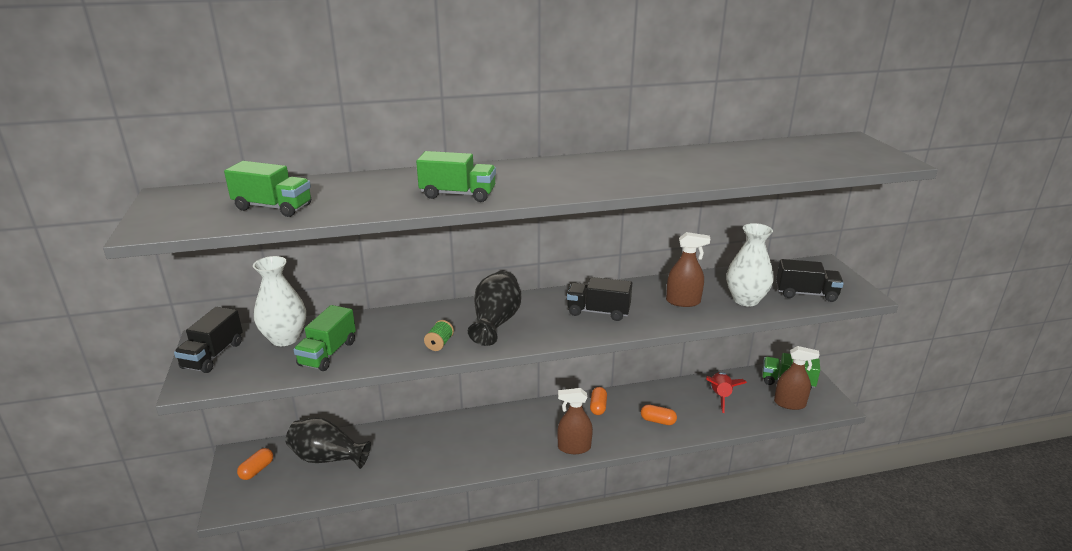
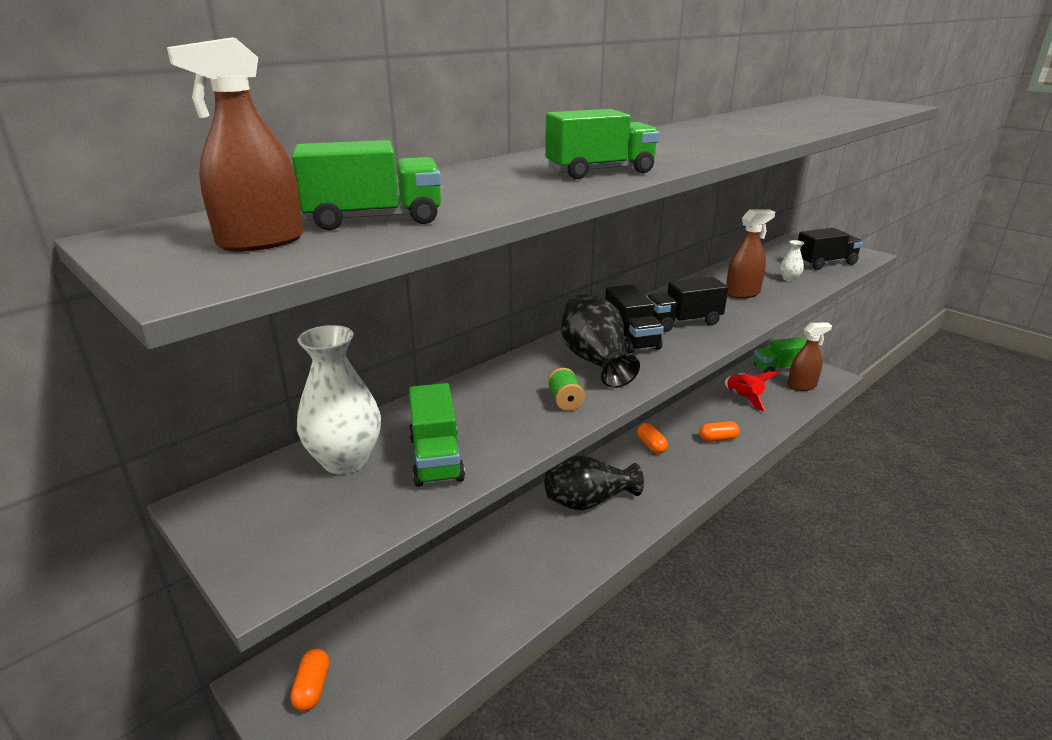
camera: 30 degrees left, 0 degrees up
(213, 355) = (252, 521): black truck -> black truck (631, 338)
(327, 458) = (403, 625): black vase -> black vase (588, 501)
(574, 447) = (672, 493): brown spray bottle -> brown spray bottle (261, 242)
(745, 300) = (789, 279): white vase -> white vase, size x0.45

